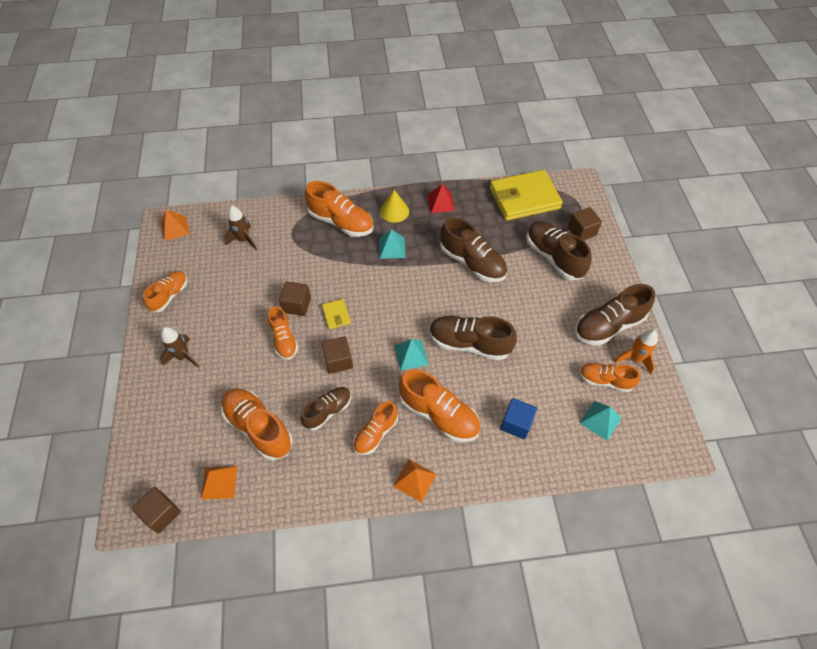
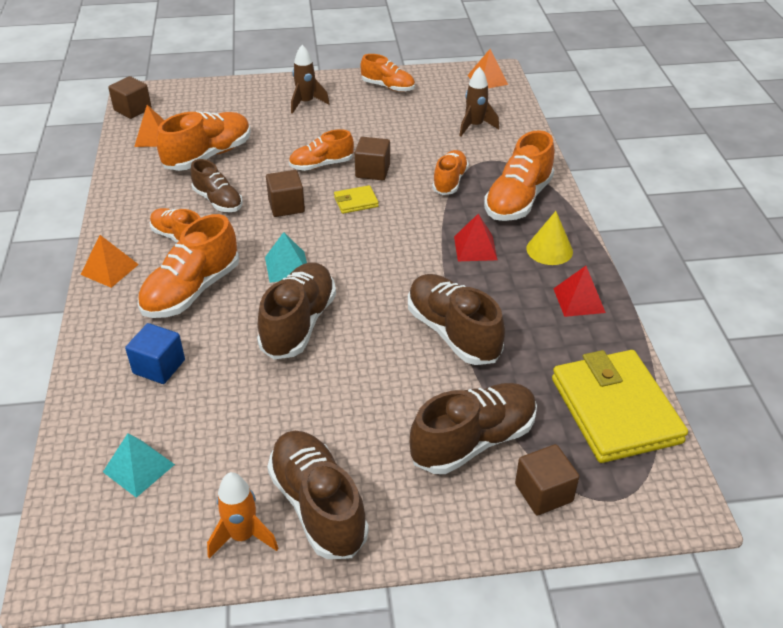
camera: 90 degrees right, 15 degrees down
(392, 247) = (475, 248): turquoise pyramid -> red pyramid
(472, 262) = (453, 333): brown shoe -> brown shoe turned 105 degrees clockwise
(605, 380) = (208, 484): orange shoe -> orange shoe (450, 181)

